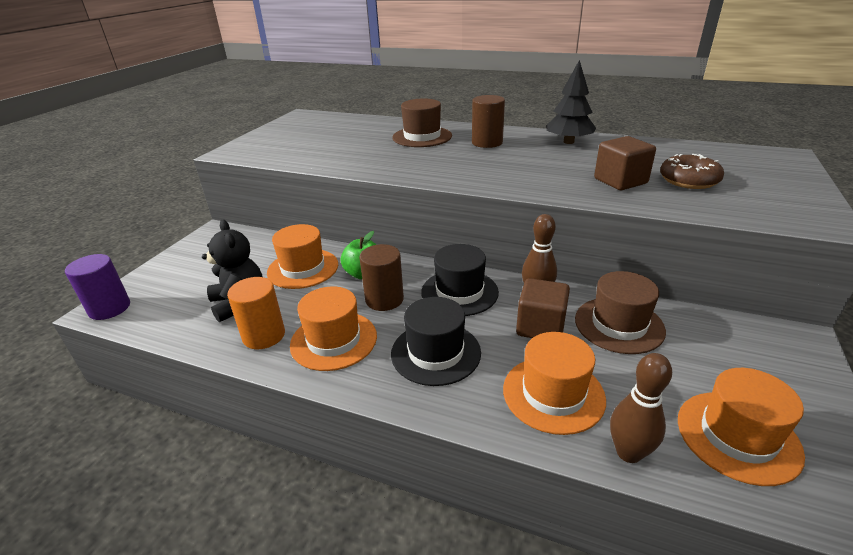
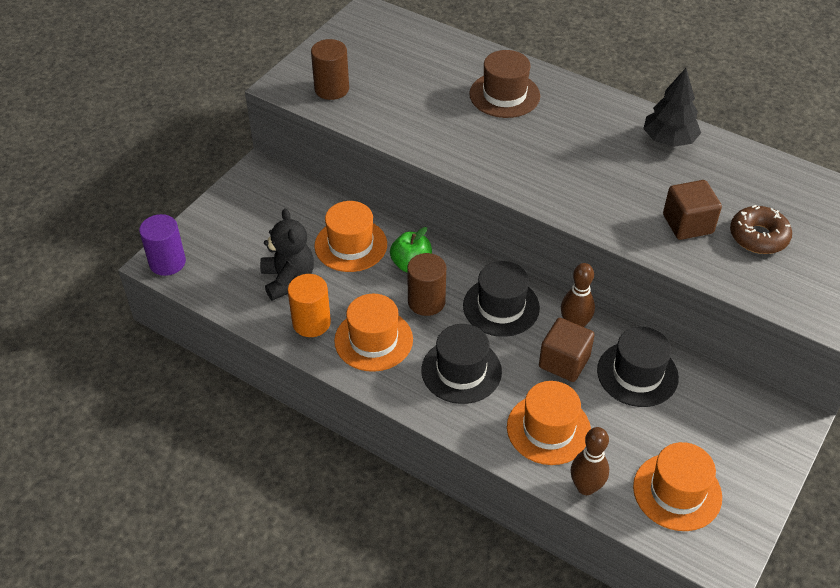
camera: 10 degrees right, 15 degrees up
(487, 142) = (575, 123): brown cylinder -> brown cylinder (331, 89)
(619, 325) = (637, 374): brown hat -> black hat

